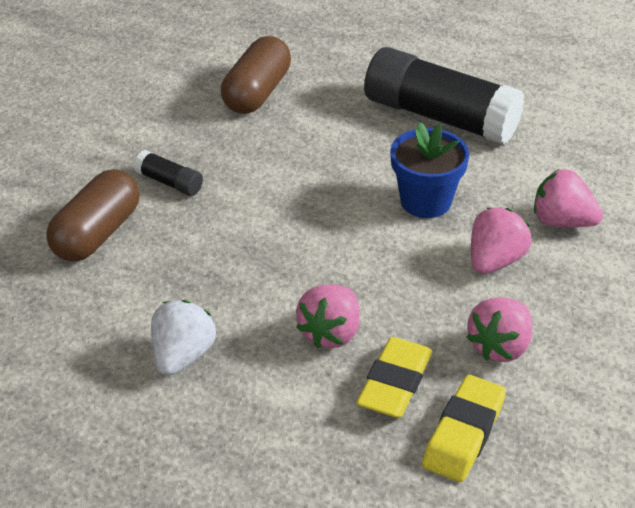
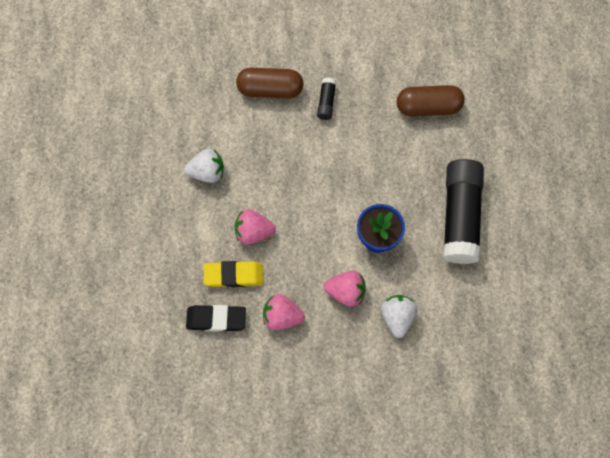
camera: 65 degrees right, 30 degrees up
(463, 433) = (216, 319): yellow eraser -> black eraser
(562, 222) = (397, 317): pink strawberry -> white strawberry

